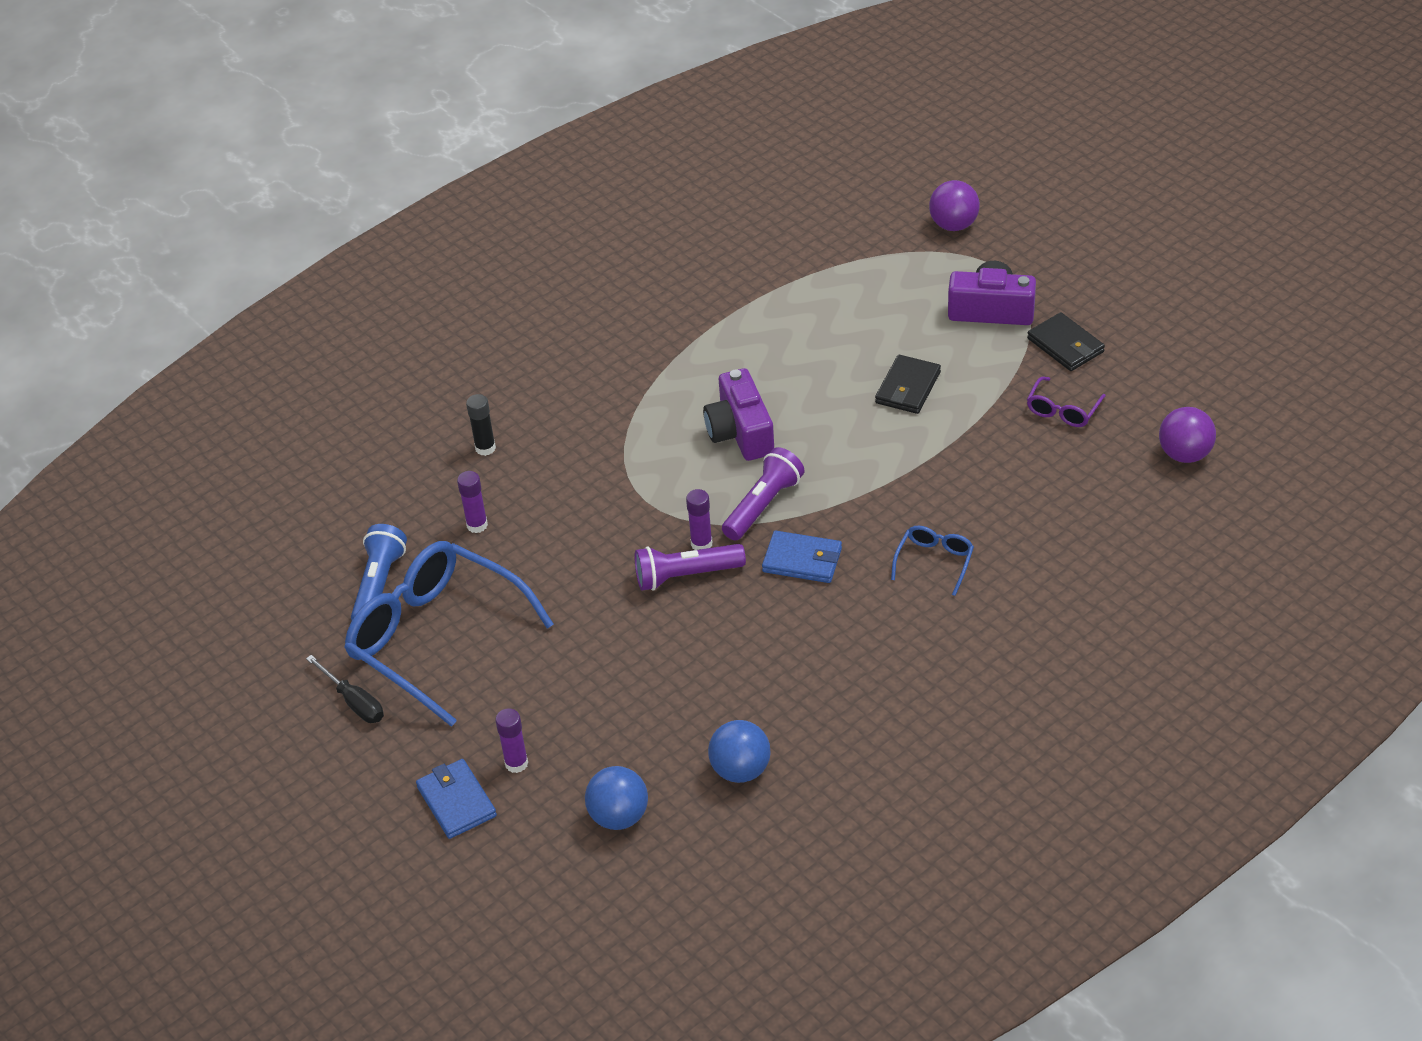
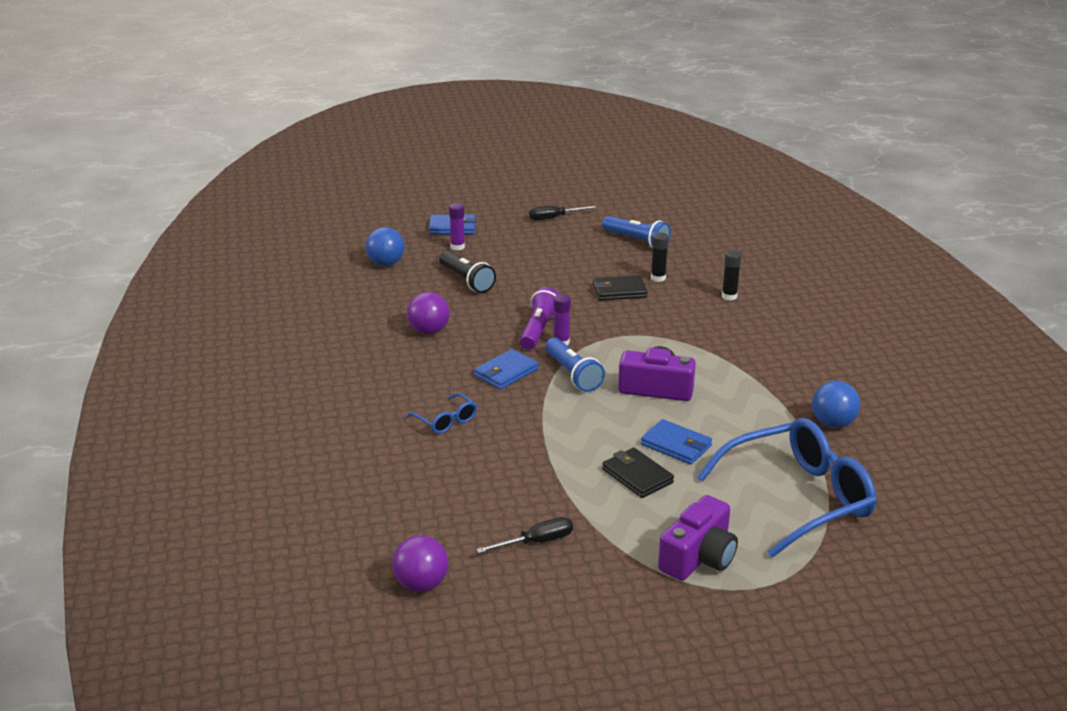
camera: 115 degrees right, 15 degrees down
(435, 638) = (576, 247): blue glasses -> blue glasses (799, 498)
(477, 525) = (658, 278): purple glue stick -> black glue stick
(609, 703) = (466, 280): none -> black flashlight
(740, 770) = (369, 303): blue ball -> blue ball (833, 423)
(763, 505) = (573, 374): purple flashlight -> blue flashlight
(834, 381) = (676, 445): none -> blue wallet
(953, 225) = (843, 586): purple ball -> purple ball (429, 331)
(1062, 410) = (536, 542): purple glasses -> black screwdriver
(1065, 345) = (615, 579): black wallet -> black wallet (619, 291)

